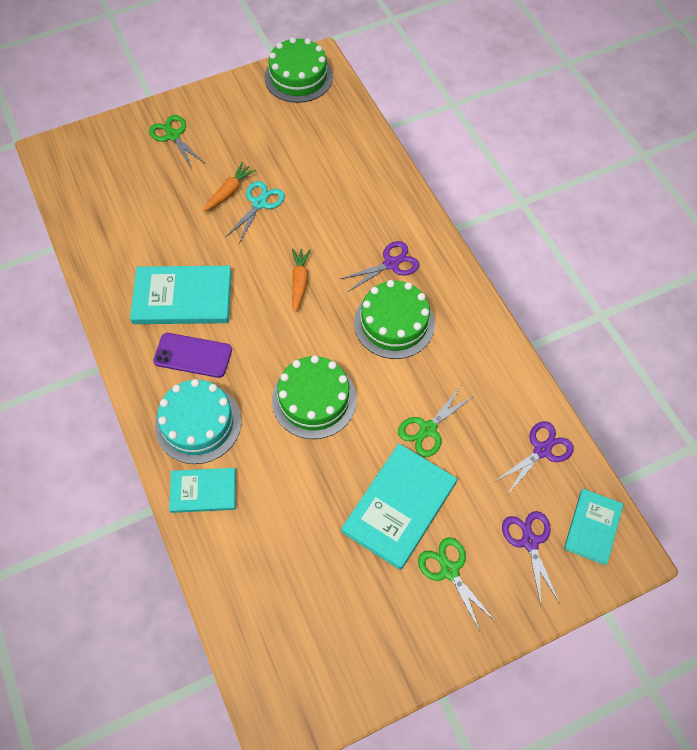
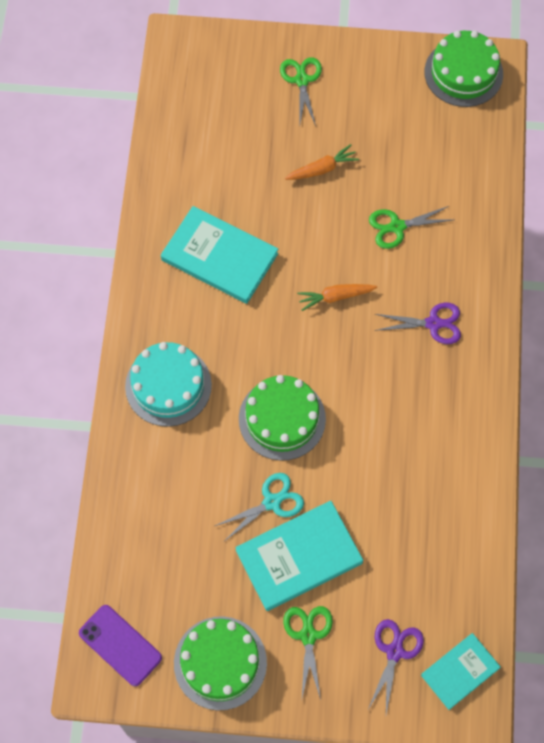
camera: 30 degrees right, 5 degrees up
(193, 355) = (198, 319): purple phone -> purple phone (120, 645)
(203, 491) = (140, 449): turquoise book -> none
(259, 203) = (344, 196): turquoise scissors -> turquoise scissors (272, 502)
(299, 282) = (335, 297): orange carrot -> orange carrot turned 135 degrees counterclockwise
(394, 323) = (399, 384): green cake -> green cake (220, 663)
(427, 429) = (367, 502): green scissors -> green scissors (397, 227)
(542, 450) = (460, 578): purple scissors -> none

